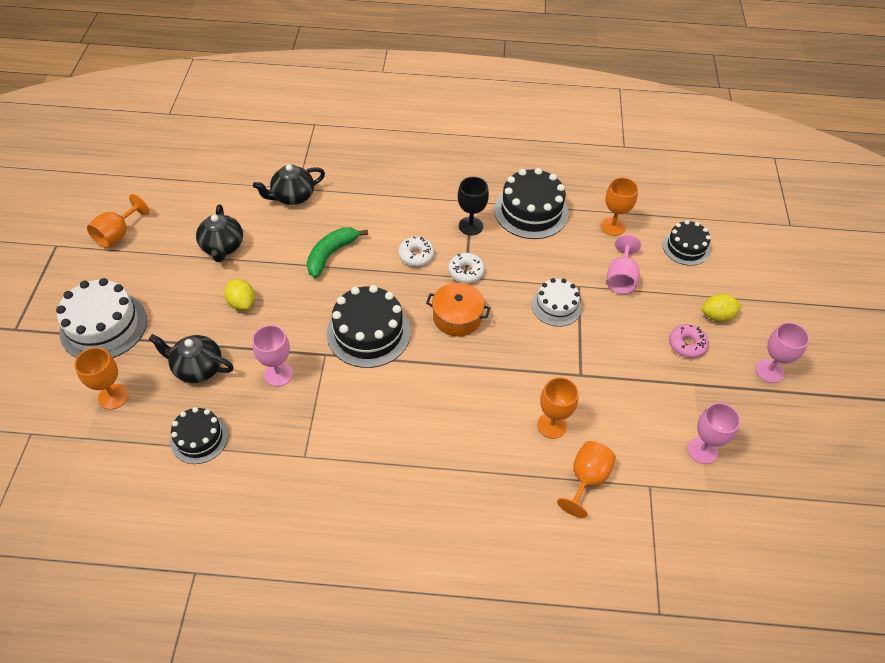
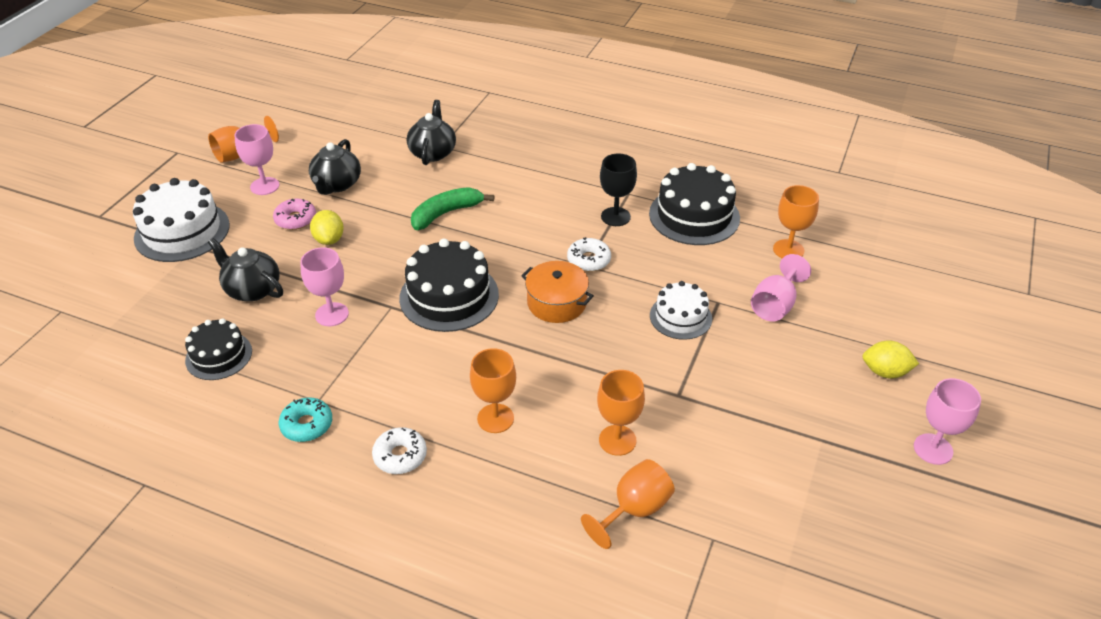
camera: 20 degrees right, 10 degrees down
(113, 396) = (156, 296): orange goblet -> orange goblet (495, 418)
(292, 196) = (433, 153): black teapot -> black teapot turned 105 degrees clockwise
(306, 480) = (307, 425): none -> turquoise donut
(416, 255) = (539, 233): white donut -> white donut (400, 456)
(686, 247) = (874, 290): black cake -> none
(687, 344) = (831, 394): pink donut -> pink donut (295, 219)
(702, 450) = (801, 517): pink goblet -> pink goblet (264, 186)

